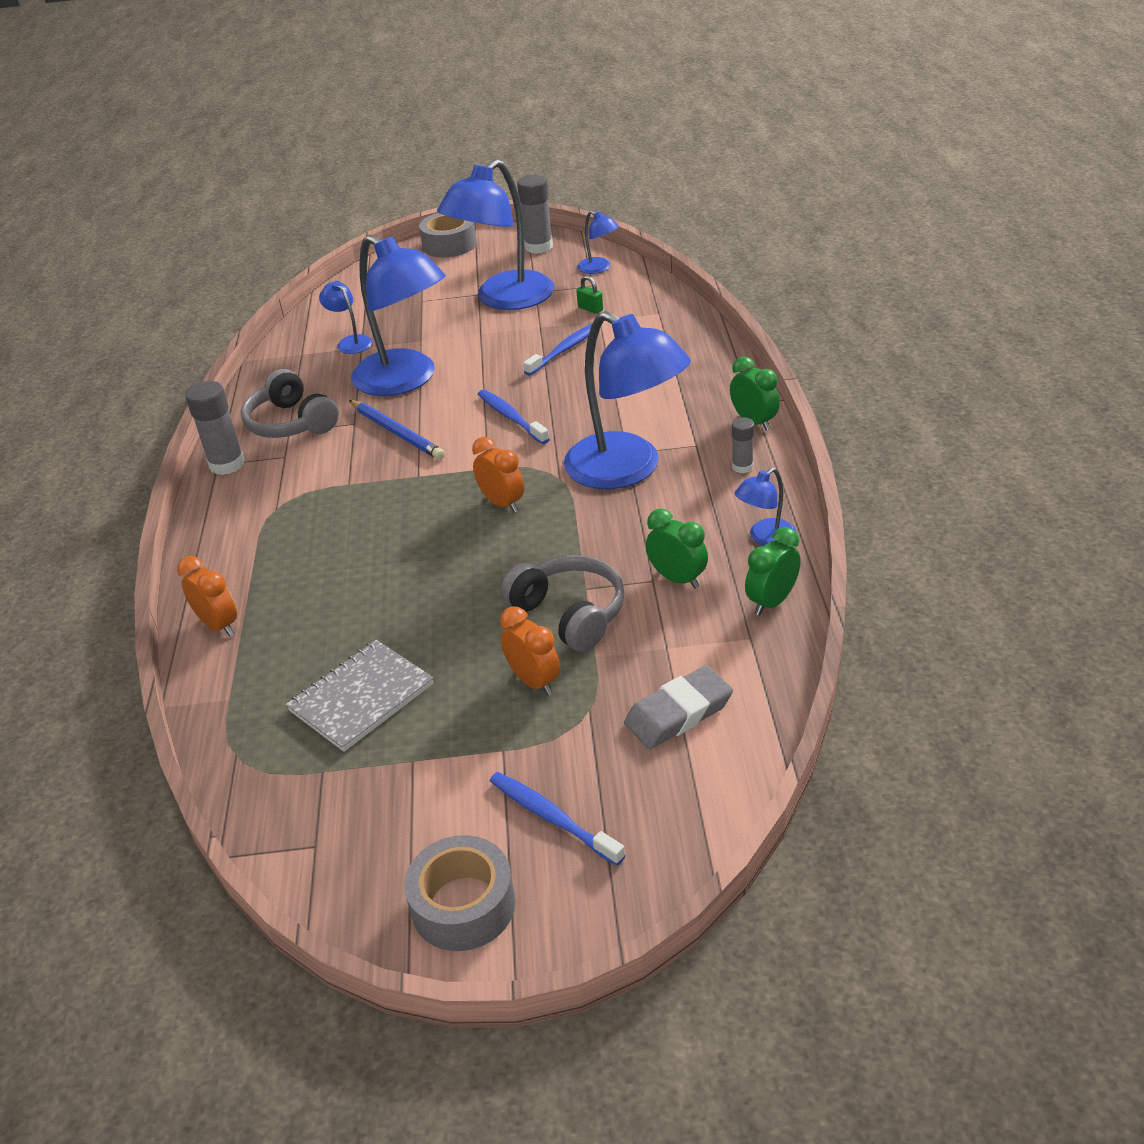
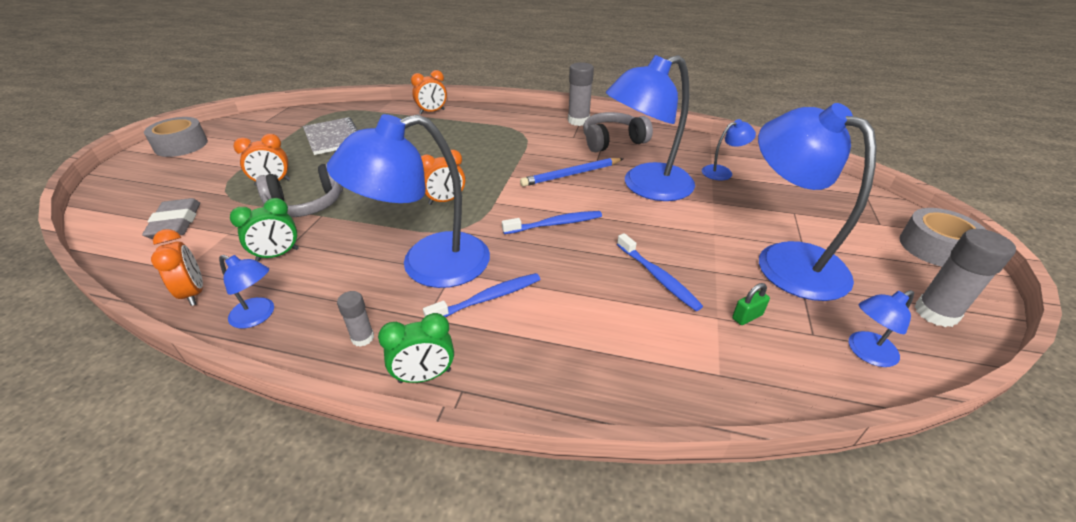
camera: 105 degrees right, 0 degrees up
(552, 818) = (183, 172): blue toothbrush -> blue toothbrush (487, 298)
(765, 538) = (258, 316): blue lamp -> blue lamp turned 135 degrees clockwise
(772, 602) = (194, 293): green clock -> orange clock

